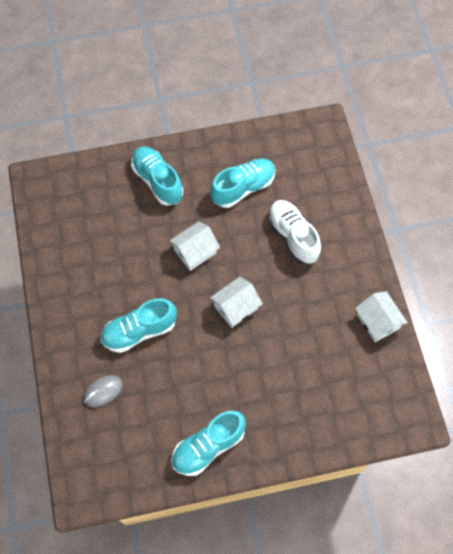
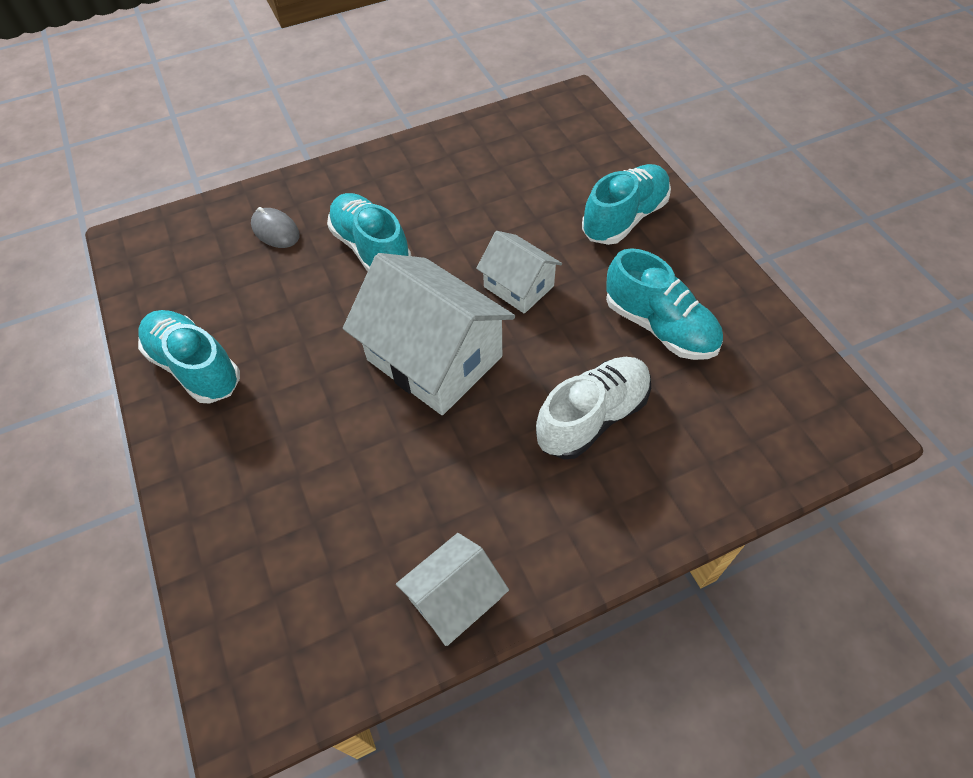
camera: 80 degrees right, 10 degrees down
(236, 307) = (434, 358): white house -> white house, size x1.81

